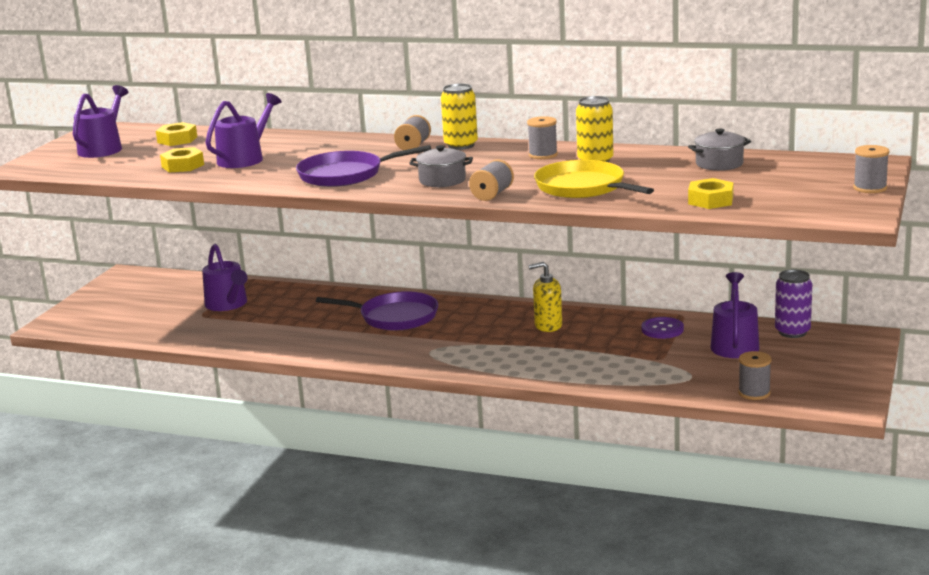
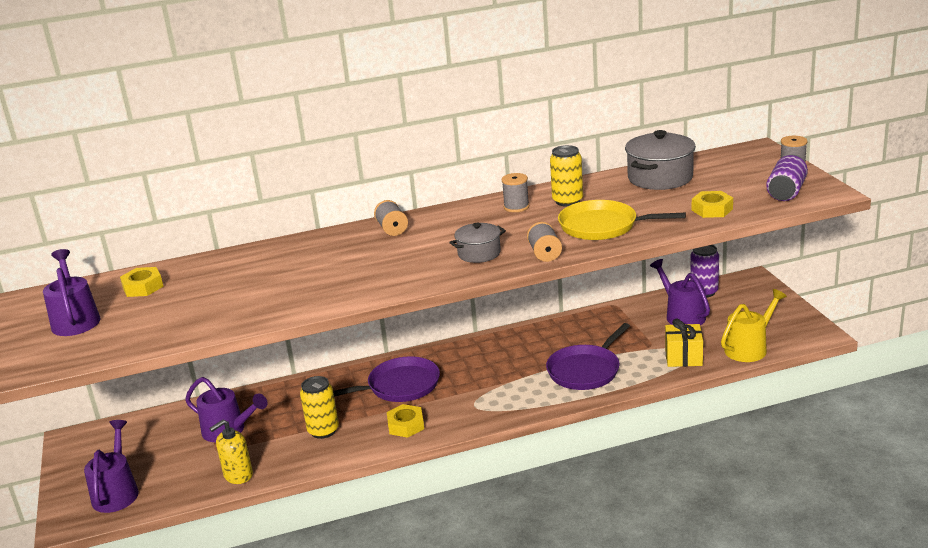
camera: 35 degrees left, 5 degrees up
(183, 166) = (203, 312): yellow nut -> yellow nut (406, 425)
(244, 158) = (254, 286): purple watering can -> purple watering can (116, 492)
(345, 175) = (383, 273): purple pan -> purple pan (586, 370)
(461, 145) = (432, 217): yellow can -> yellow can (323, 431)
(548, 326) = (533, 349): yellow soap dispenser -> yellow soap dispenser (238, 475)
(662, 329) = (618, 321): purple button -> none
(674, 378) = (683, 357): none -> yellow gift
(719, 164) = (660, 178): grey pot -> grey pot, size x1.67
(754, 393) = (749, 348): grey spool -> yellow watering can
(818, 205) = (786, 192): none -> purple can

